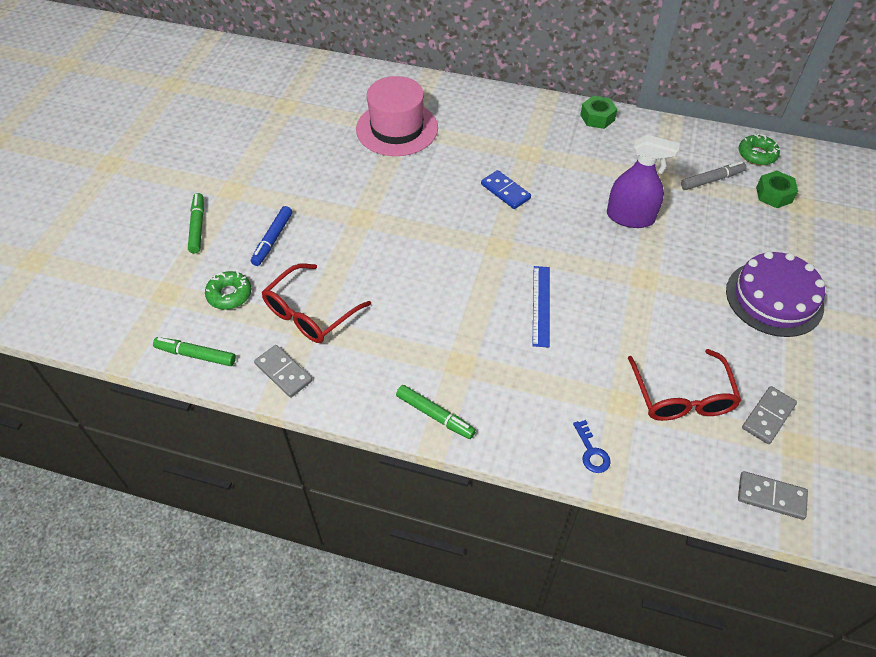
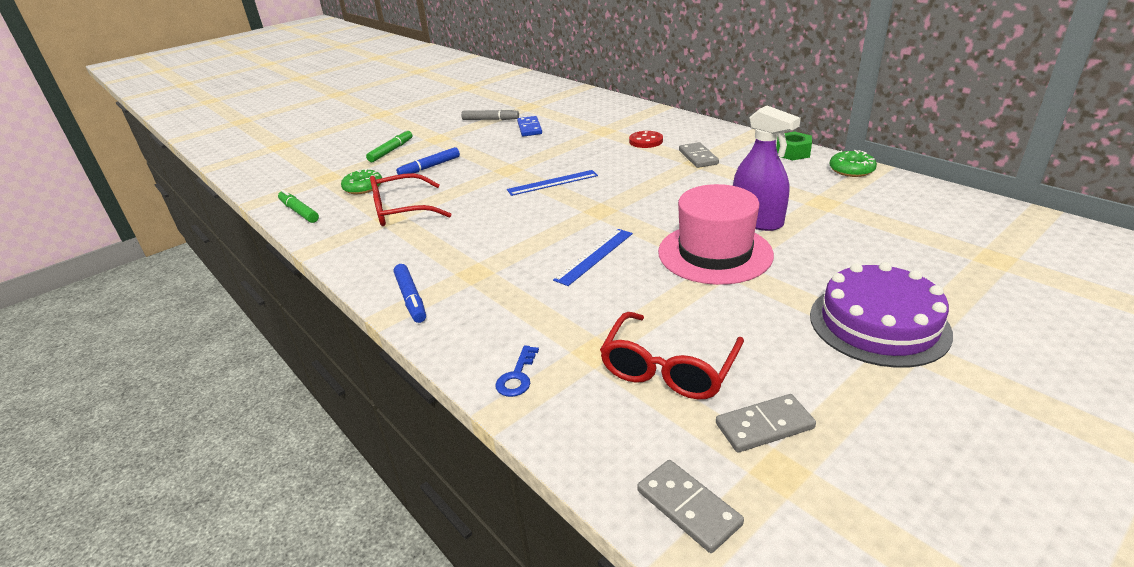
camera: 35 degrees right, 20 degrees down
(283, 372) = (339, 237): grey domino -> grey domino (698, 157)
(397, 129) = (597, 130): pink hat -> pink hat (715, 253)
(423, 223) = (552, 183): none -> blue ruler
(435, 415) = (411, 298): green marker -> blue marker
(459, 134) = (646, 141): none -> red button
(505, 191) = (647, 179): blue domino -> blue domino (529, 128)
(712, 180) = (885, 215): grey marker -> grey marker (490, 120)
(757, 155) = (965, 208): green donut -> green donut (851, 170)
(774, 194) = (960, 242): green nut -> none

